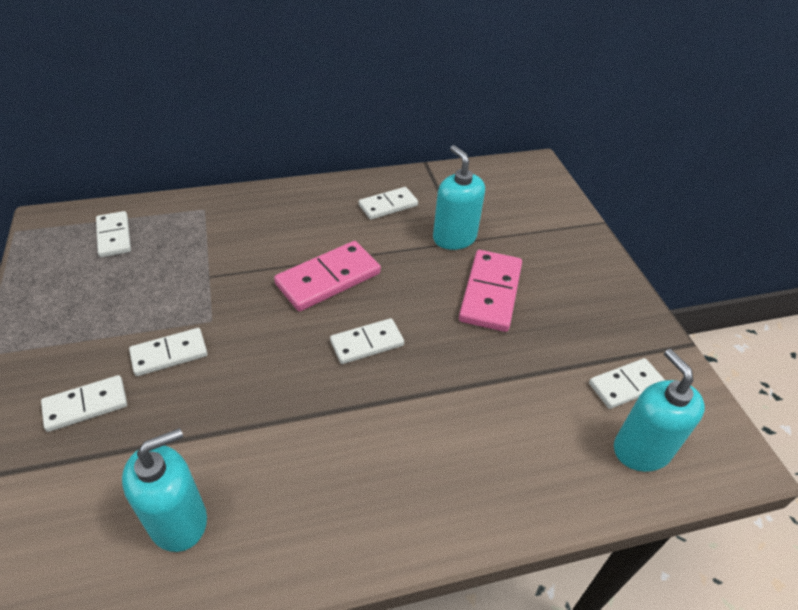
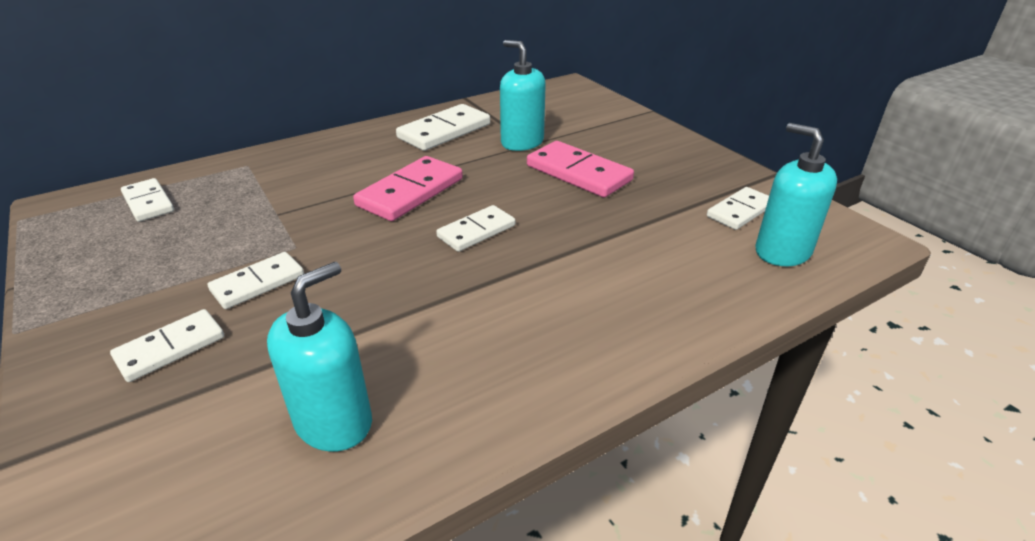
camera: 15 degrees left, 10 degrees down
(388, 205) = (444, 131): white domino -> white domino, size x1.57
(490, 293) = (578, 173): pink domino -> pink domino turned 45 degrees counterclockwise

